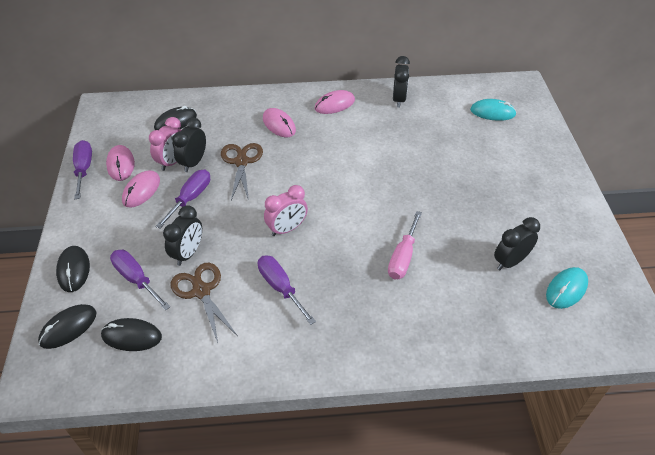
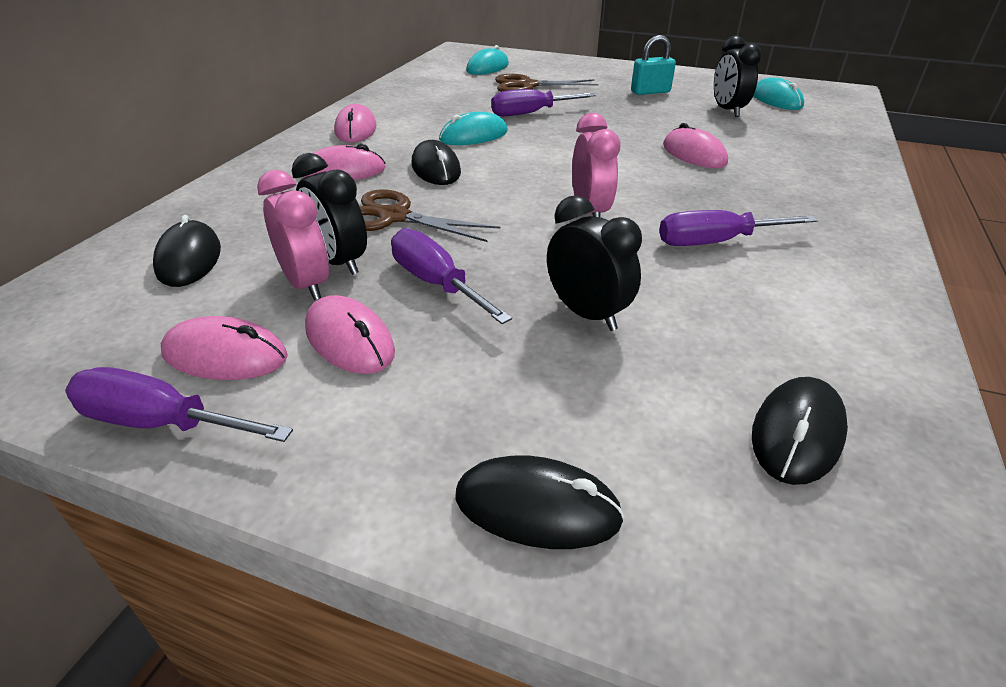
camera: 65 degrees left, 10 degrees down
(68, 327) = (748, 553): black mouse -> black mouse (436, 168)
(136, 279) = (624, 396): purple screwdriver -> purple screwdriver (530, 113)
(201, 291) = (695, 317): brown scissors -> brown scissors (527, 86)
(359, 151) = (474, 136): none -> turquoise mouse
(399, 99) = (402, 97): black clock -> none
(403, 257) = (694, 154): pink screwdriver -> pink mouse
(516, 209) = (650, 92): none -> turquoise padlock

